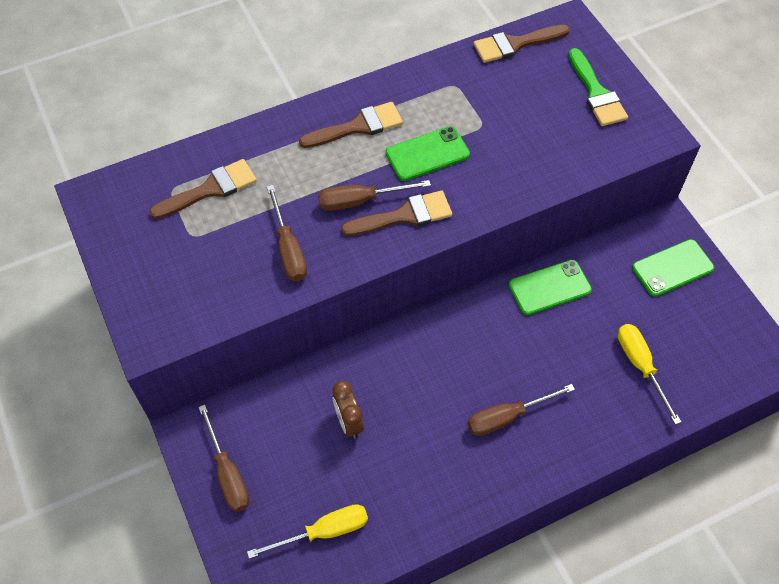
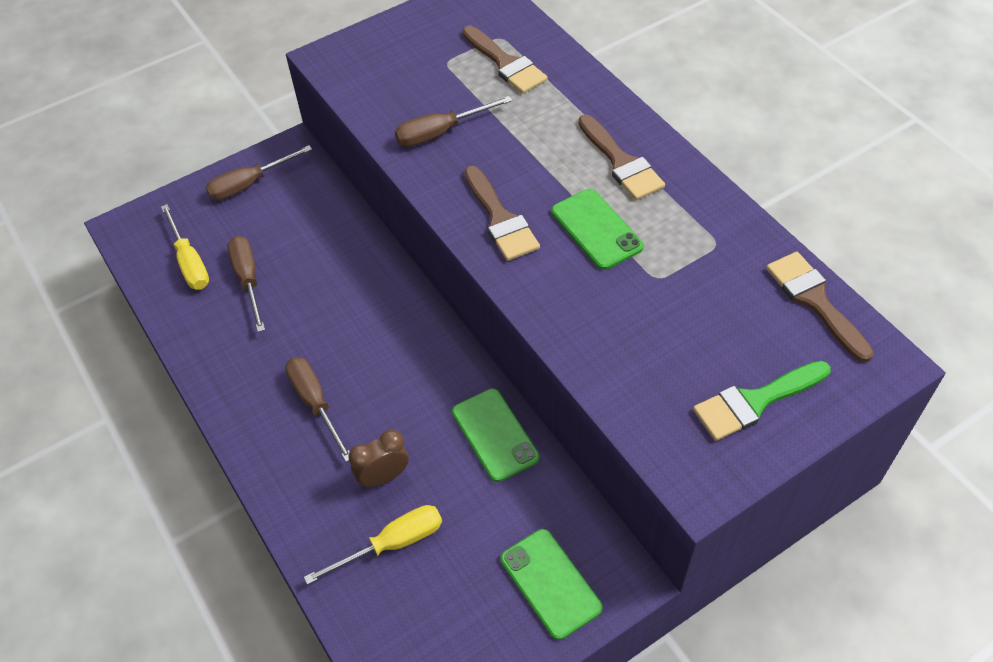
camera: 85 degrees right, 5 degrees down
(349, 422) = (304, 264): brown clock -> brown clock (383, 477)
(360, 201) = (514, 179): brown screwdriver -> brown screwdriver (248, 280)

